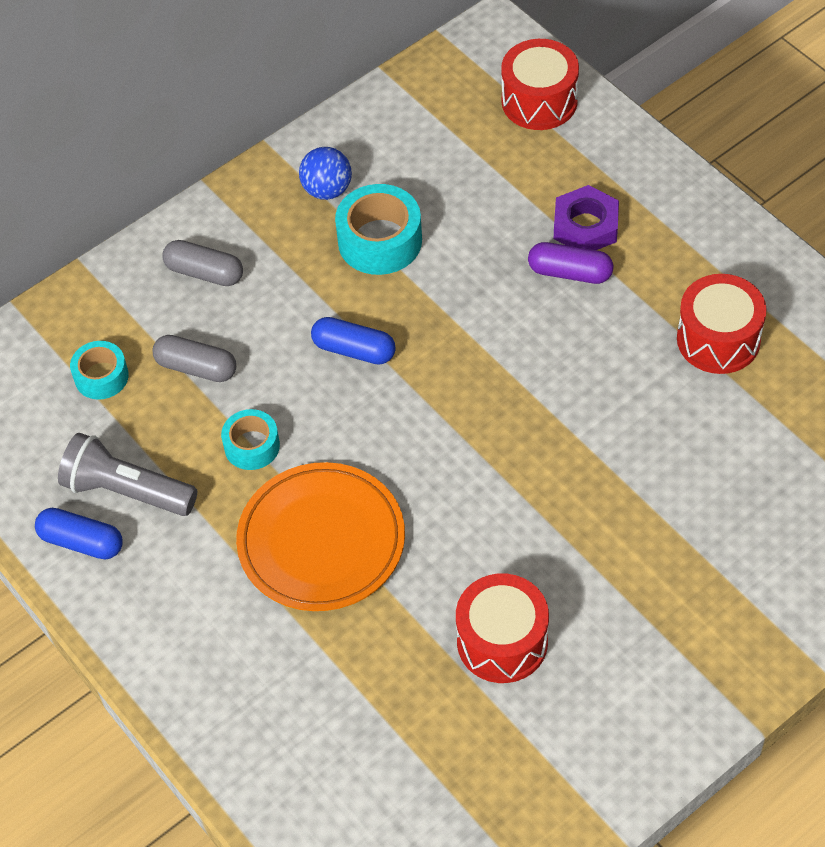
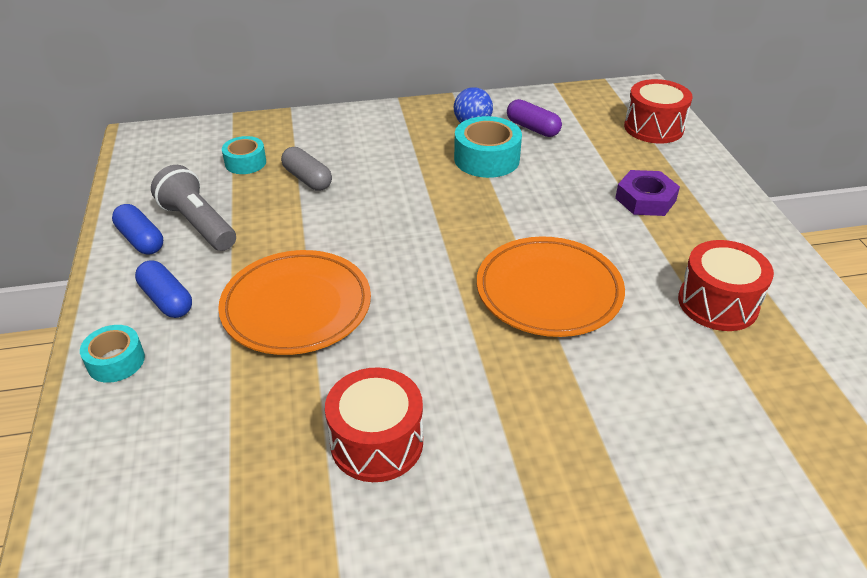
camera: 25 degrees right, 15 degrees down
(204, 272) = (358, 137): grey capsule -> none
(252, 446) = (302, 232): turquoise tape -> turquoise tape (116, 361)
(354, 350) = (420, 207): blue capsule -> blue capsule (167, 300)
(555, 401) = (549, 291): none -> orange plate
(570, 272) = (615, 220): purple capsule -> purple capsule (532, 128)

